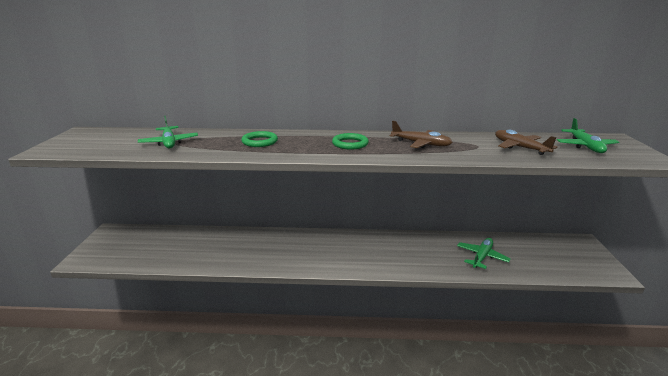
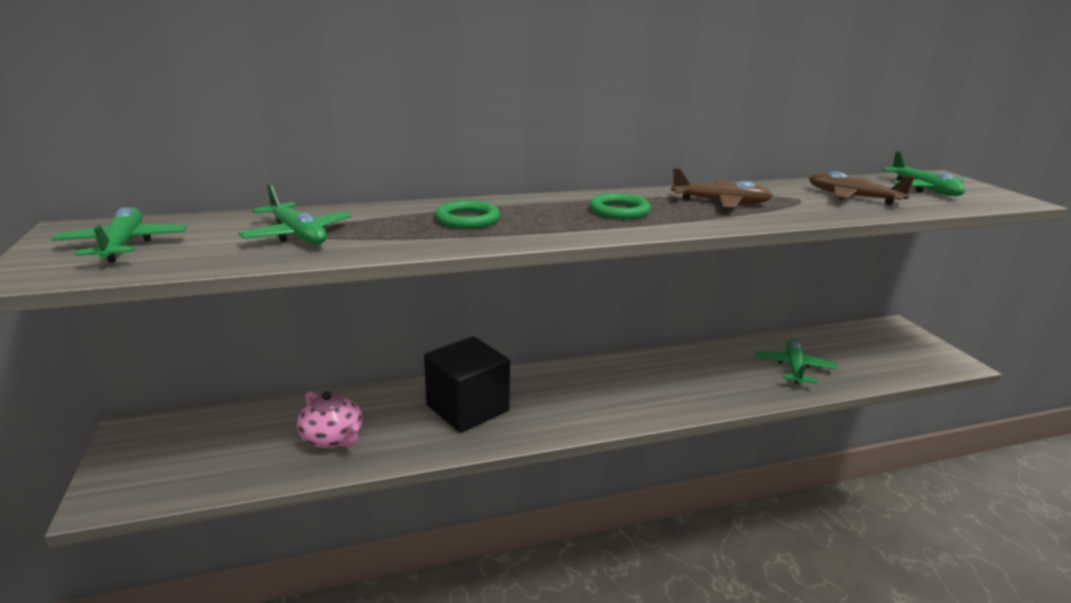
camera: 20 degrees left, 0 degrees up
(92, 141) = (123, 245): none -> green plane
(191, 251) = (333, 438): none -> pink teapot
(266, 247) = (467, 408): none -> black cube

